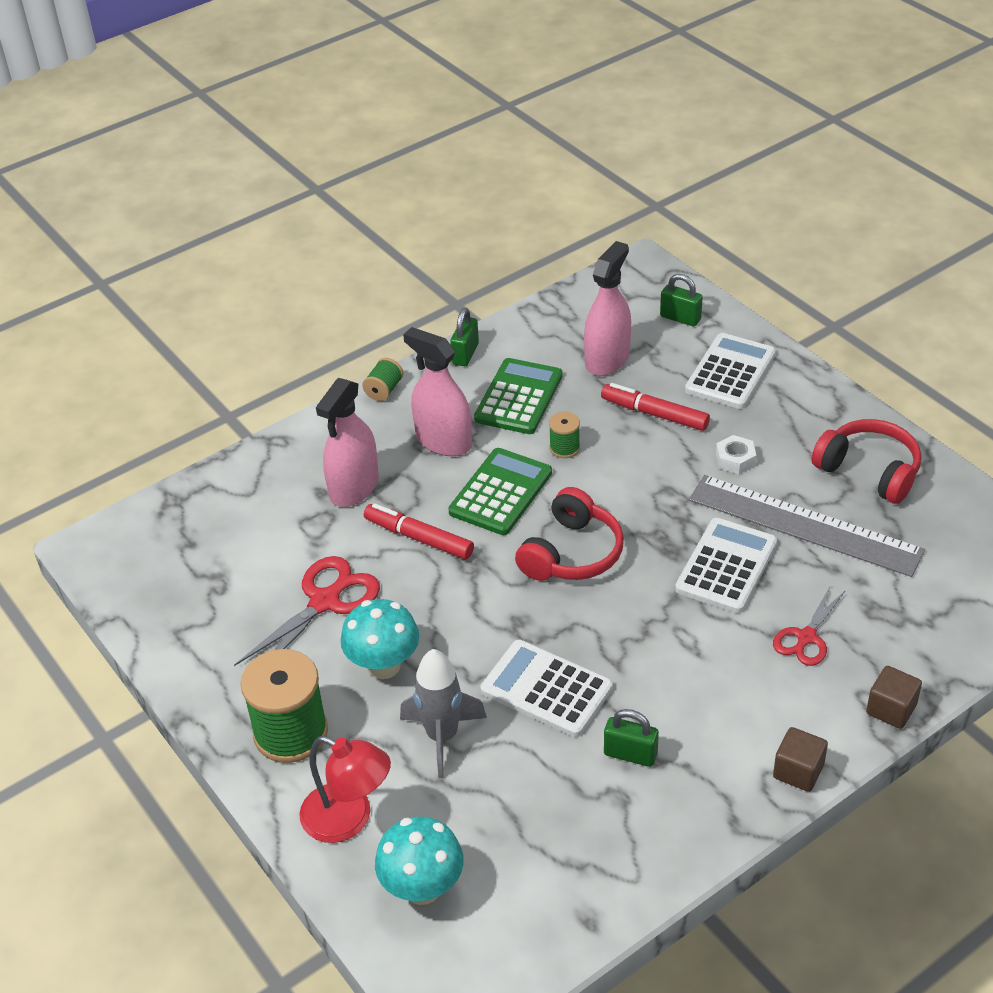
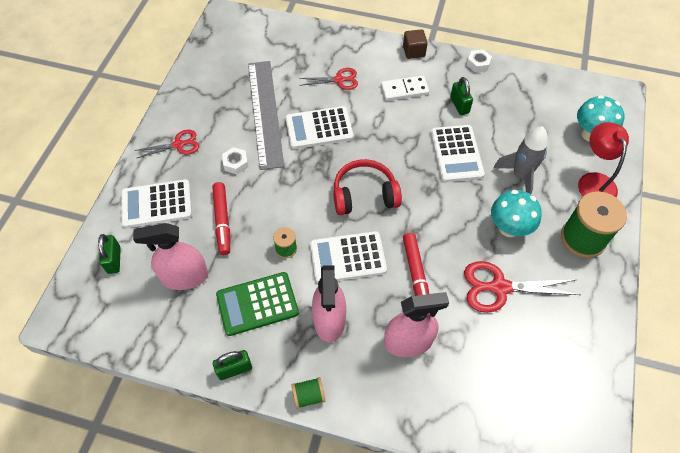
camera: 130 degrees left, 15 degrees up
(501, 492) = (348, 257): green calculator -> white calculator
(697, 844) = (478, 64): none -> white nut
(720, 705) = (404, 89): none -> white domino
(814, 422) = (178, 145): none -> red scissors
(869, 471) = (204, 106): red headphones -> none
(891, 709) = (355, 38): brown cube -> none

